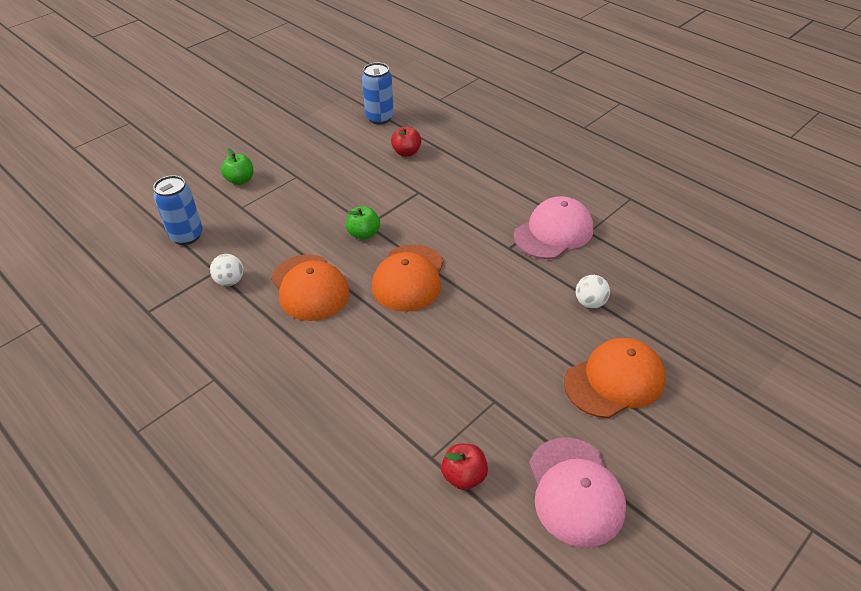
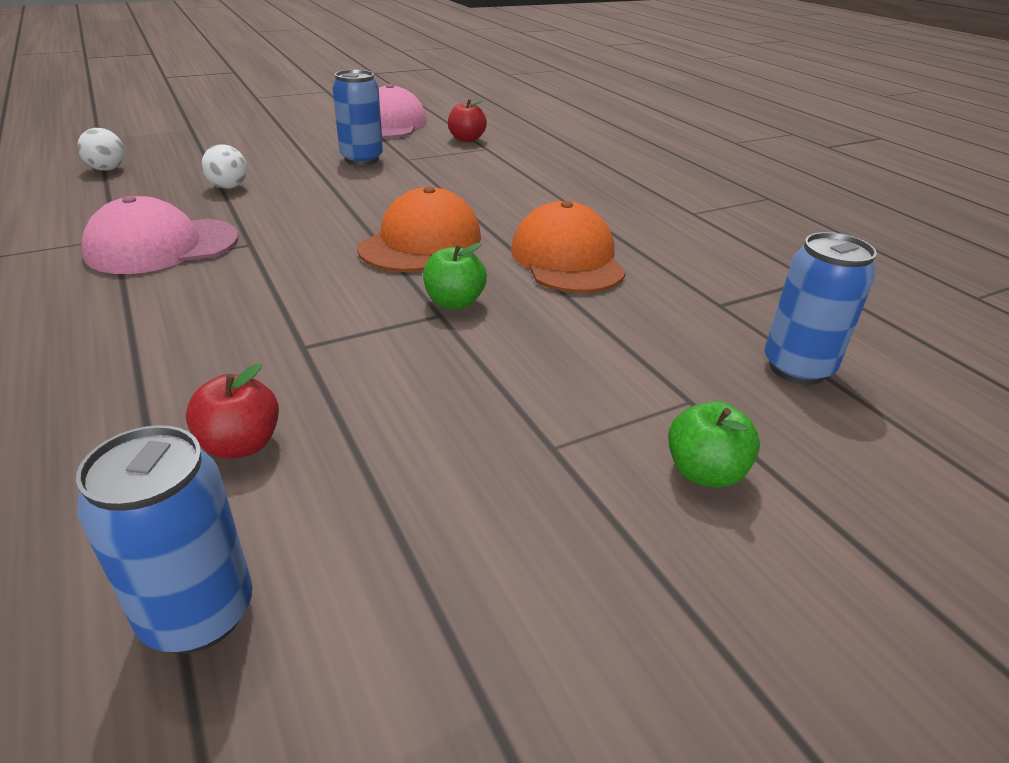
camera: 165 degrees left, 10 degrees down
(230, 281) = (692, 288): white ball -> white ball (107, 169)
(533, 385) = (362, 159): none -> blue can
(614, 380) = (286, 150): orange cap -> none

